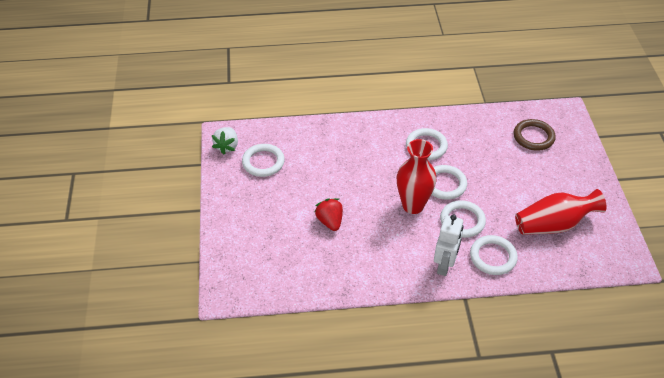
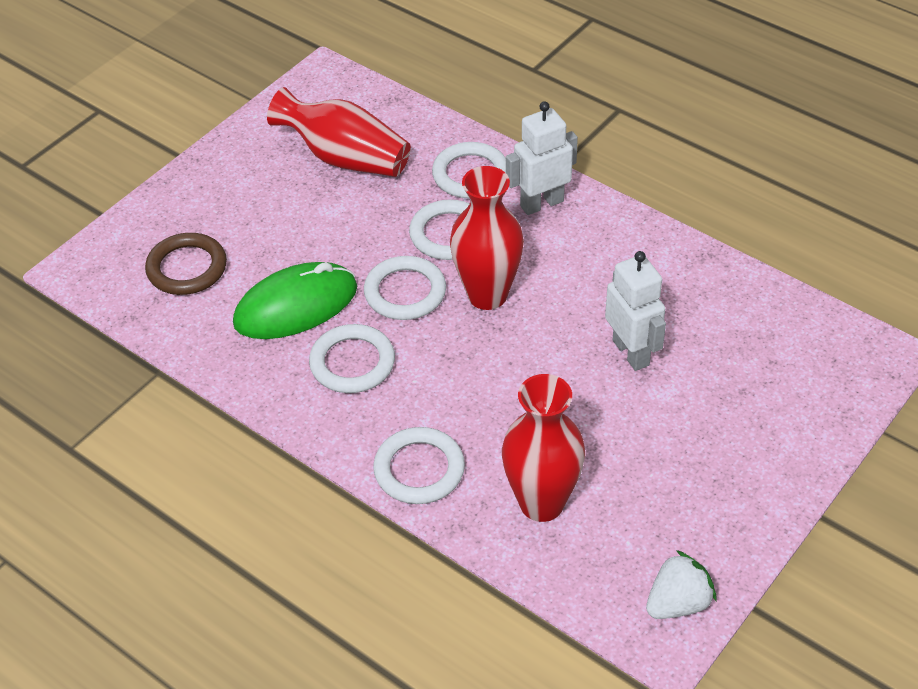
camera: 135 degrees left, 0 degrees up
(263, 162) = (641, 522): white ring -> white ring (419, 469)
(304, 146) = (541, 503): none -> red vase
(330, 221) = (631, 352): red strawberry -> white robot
(475, 151) = (296, 306): none -> green mouse

